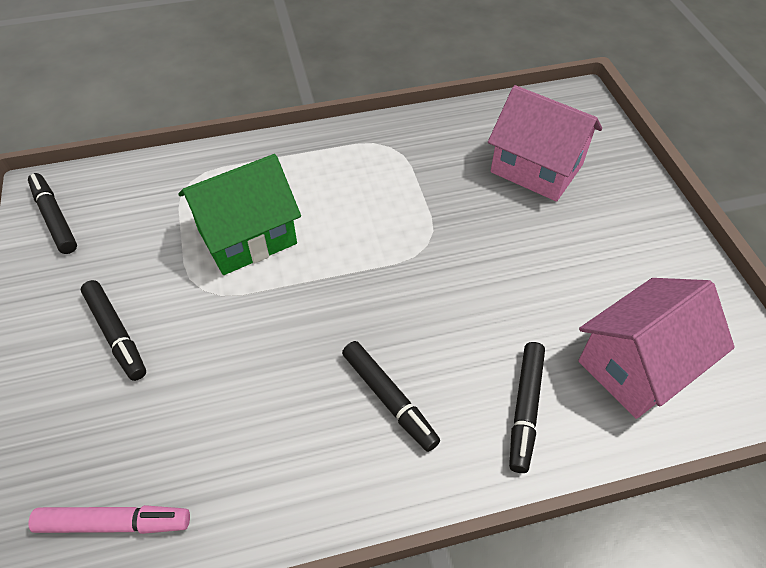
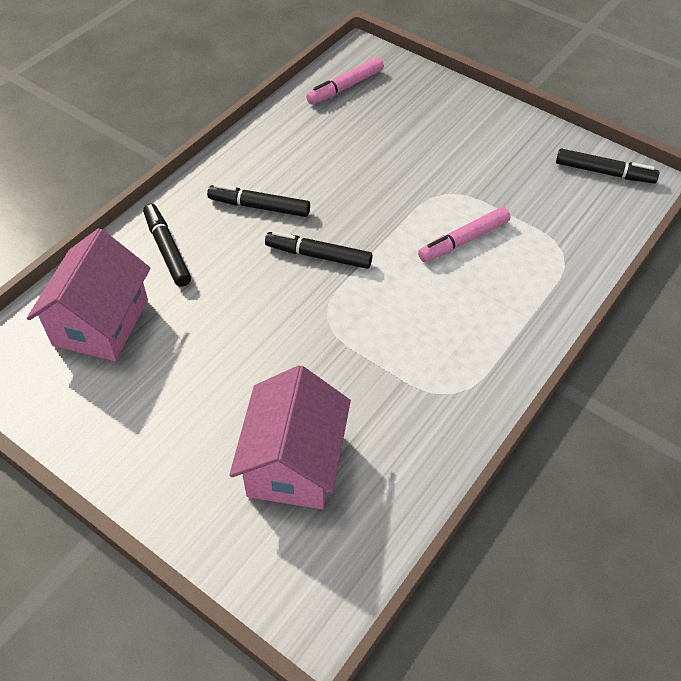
camera: 140 degrees right, 0 degrees up
(116, 334) = (459, 144): black marker -> black marker (318, 256)
(247, 237) = (463, 240): green house -> pink marker
(536, 168) = (293, 463): pink house -> pink house turned 75 degrees counterclockwise

